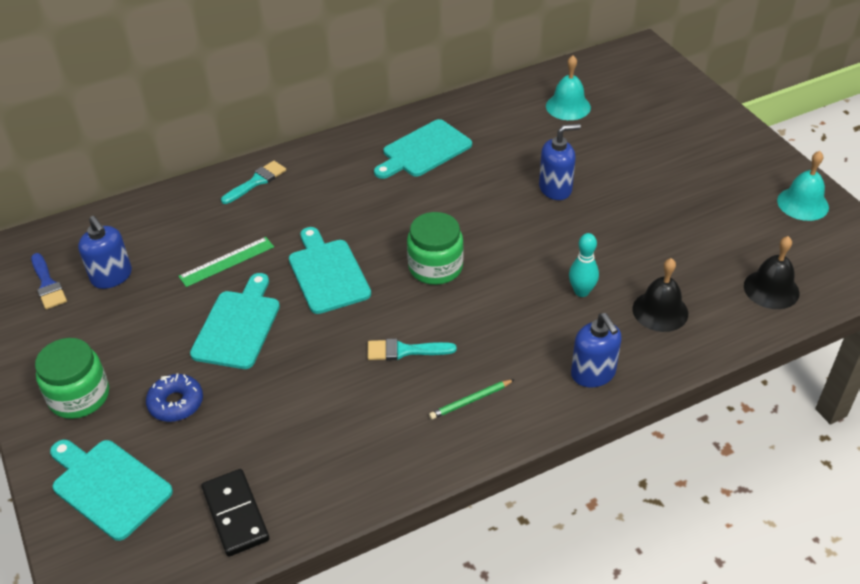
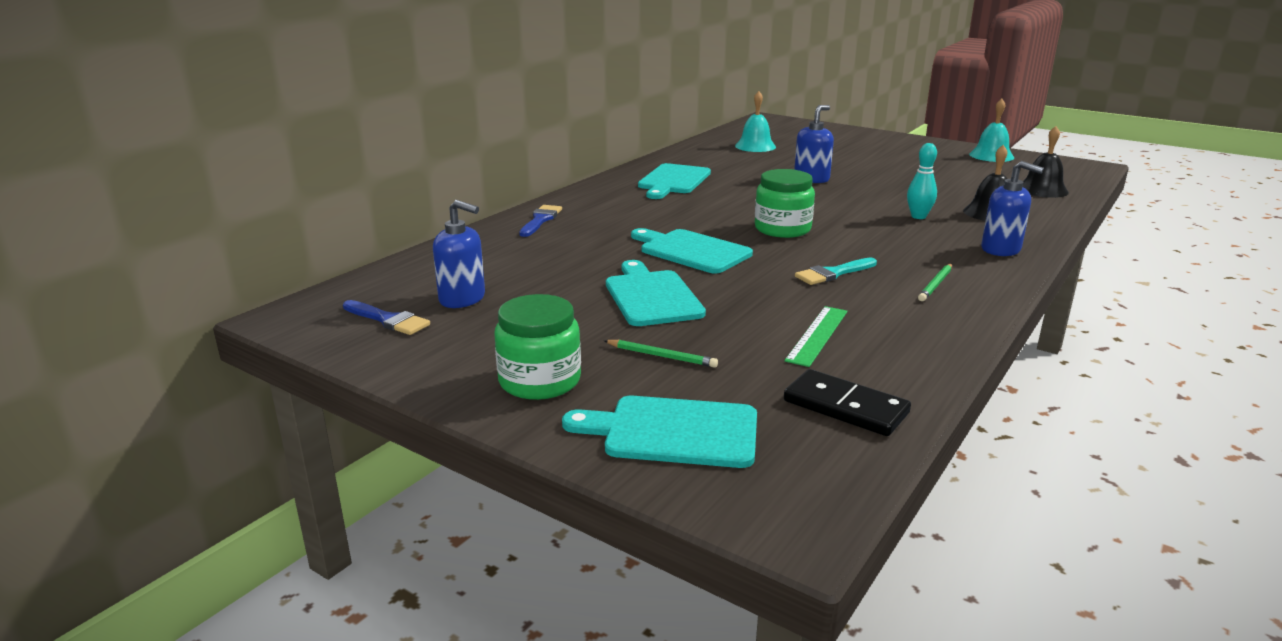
camera: 30 degrees left, 20 degrees down
(176, 403) = (662, 356): blue donut -> green pencil
(226, 261) = (579, 265): green ruler -> green ruler (817, 335)
(256, 181) = (540, 220): turquoise brush -> blue brush

